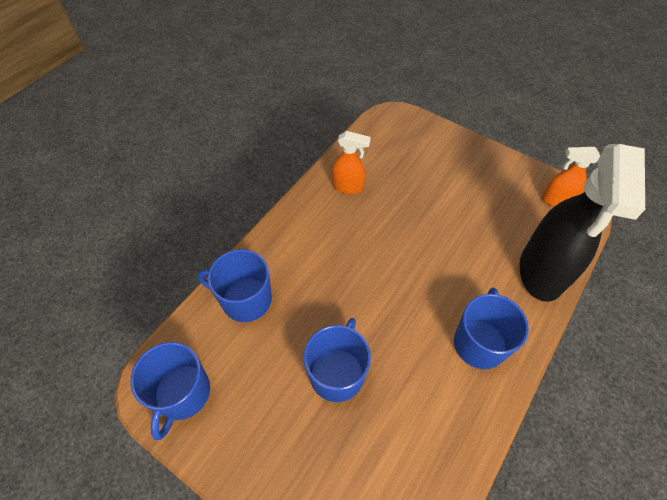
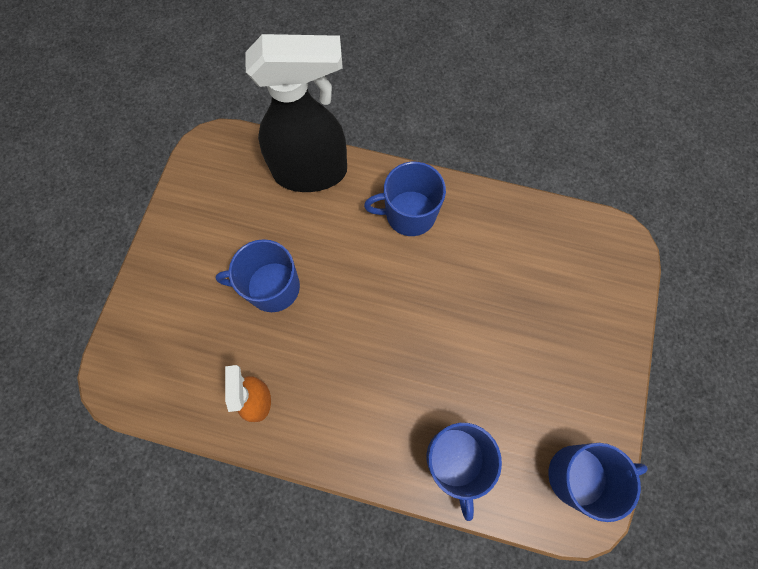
camera: 110 degrees left, 15 degrees up
(337, 373) = (492, 331): blue mug -> blue mug (272, 287)
(556, 200) = (211, 168): orange spray bottle -> none

